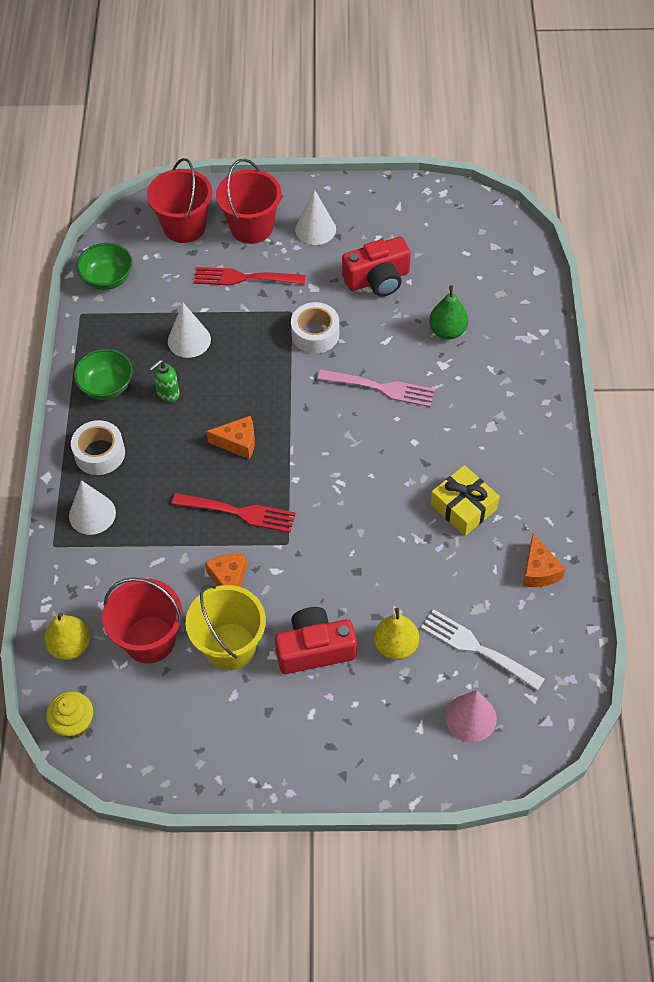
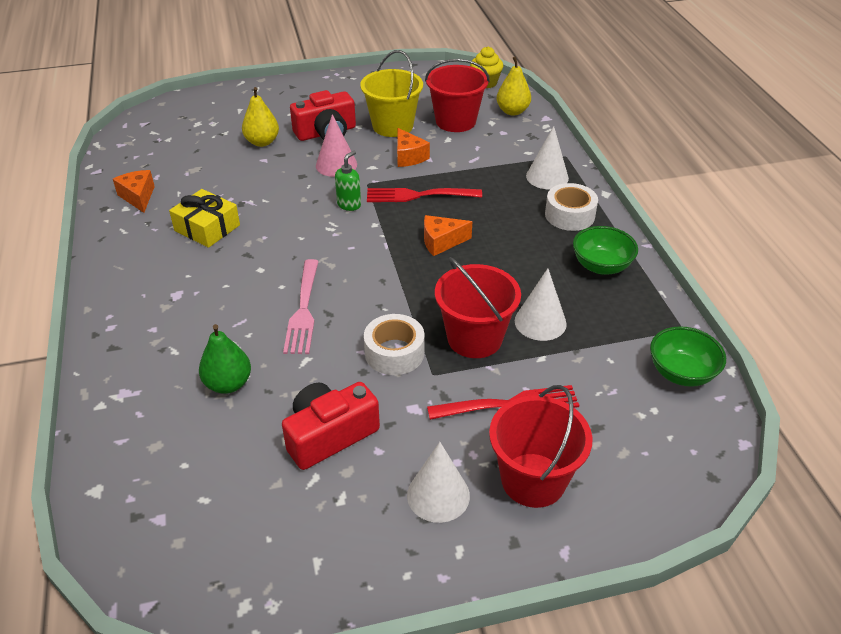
camera: 165 degrees right, 15 degrees down
(168, 394) = (533, 269): green soap dispenser -> green soap dispenser (349, 205)
(184, 227) = (629, 462): red bucket -> red bucket (474, 338)
(381, 388) = (303, 310): pink fork -> pink fork turned 90 degrees counterclockwise
(470, 718) = (201, 118): pink cone -> pink cone (336, 165)
(477, 648) = (195, 149): white fork -> none

